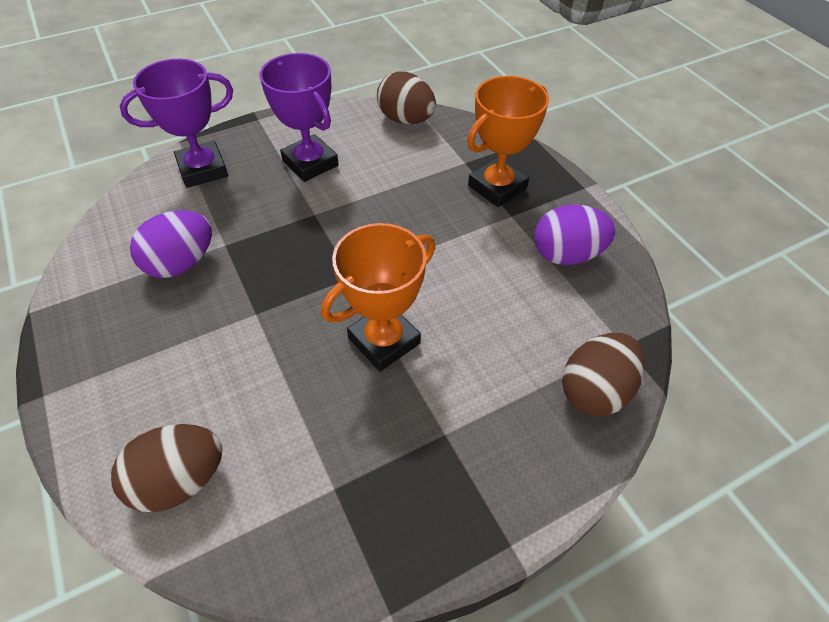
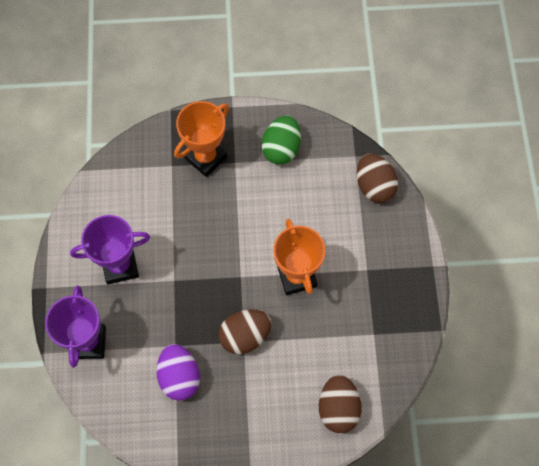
camera: 65 degrees left, 15 degrees up
(406, 120) = (105, 183): brown egg -> brown egg (245, 336)
(497, 187) = (205, 158): orange trophy -> orange trophy turned 60 degrees clockwise
(566, 255) = (281, 149): purple egg -> green egg

